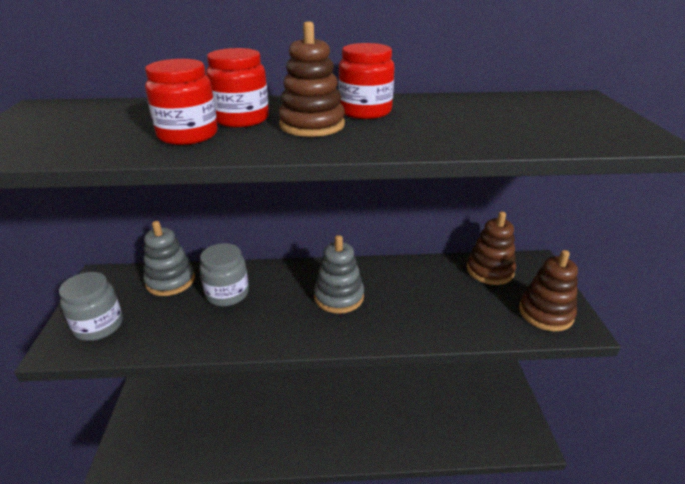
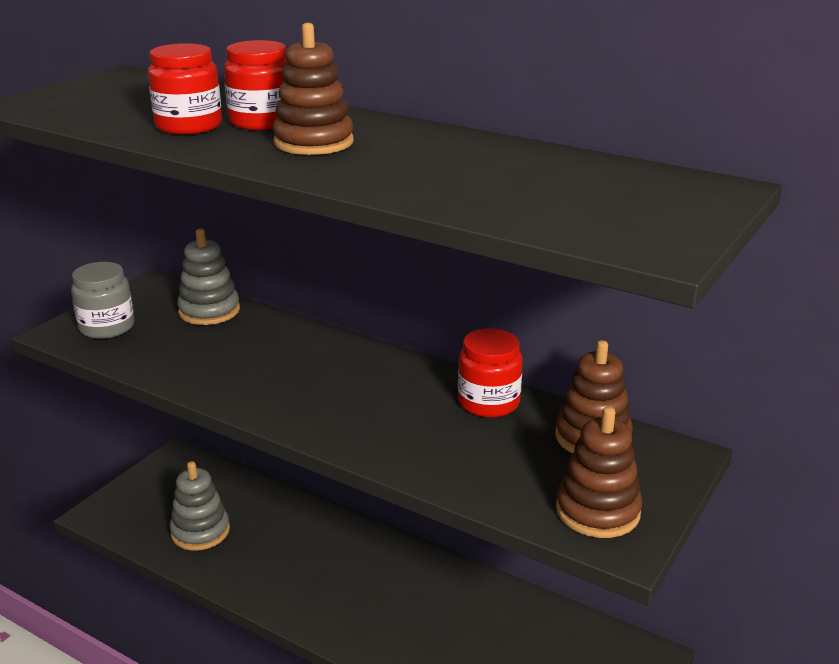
camera: 35 degrees right, 5 degrees down
(227, 293) = (248, 343): grey jar -> none
(339, 297) = (359, 390): grey stacking toy -> grey stacking toy (200, 531)
(365, 111) = (398, 141): red jar -> red jar (488, 402)

